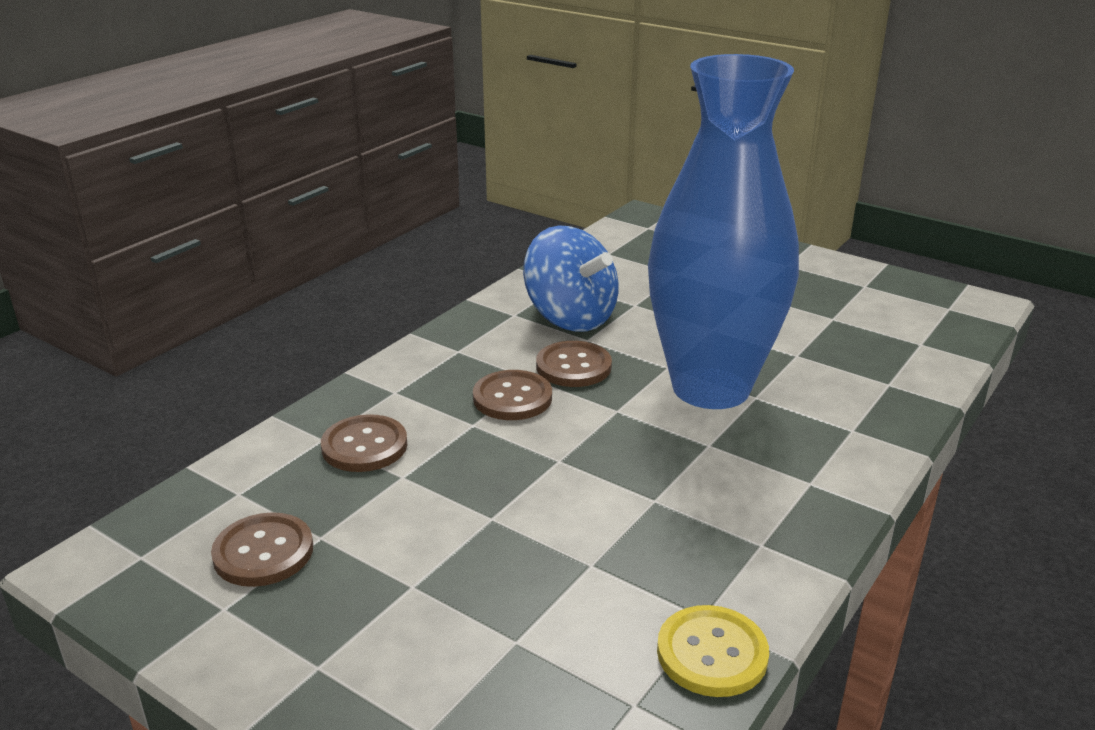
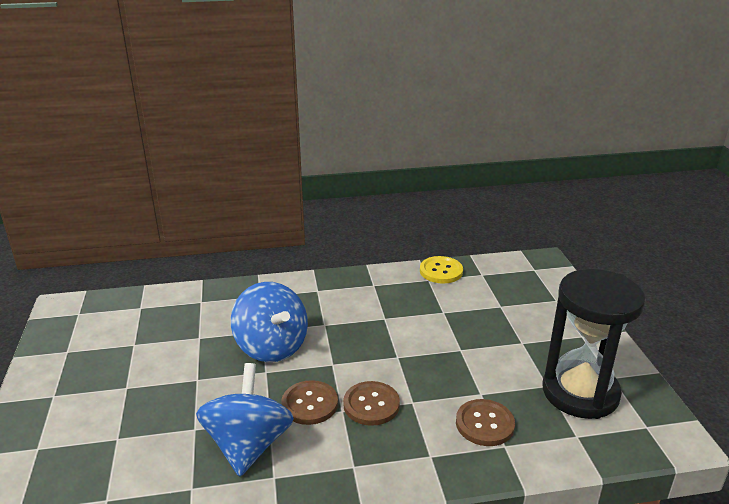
camera: 135 degrees left, 0 degrees up
(263, 552) = (580, 392): brown button -> black hourglass
(711, 388) = (271, 347): blue vase -> blue spinning top

